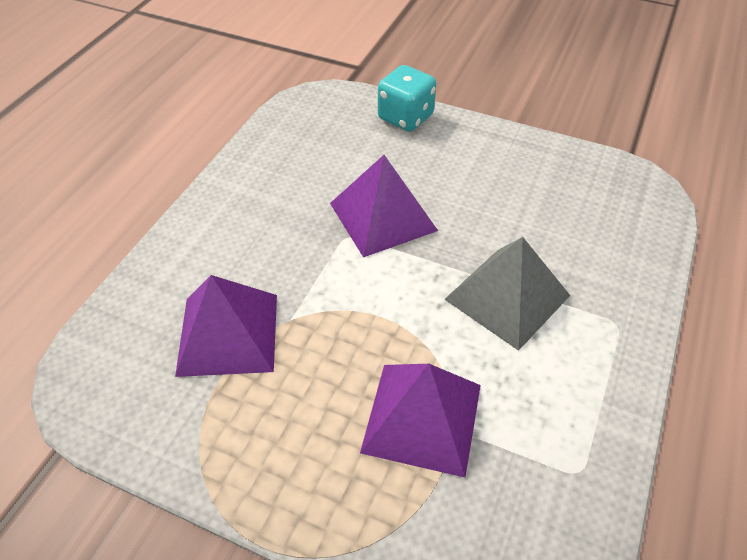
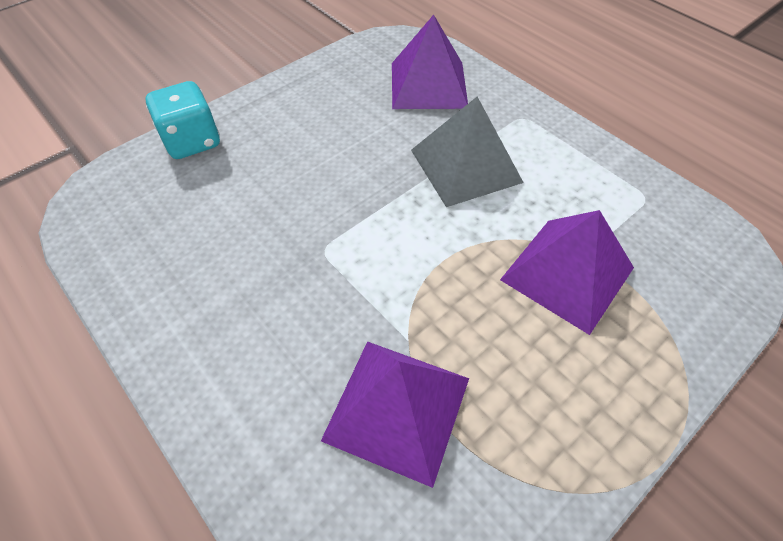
camera: 65 degrees left, 5 degrees up
(382, 216) = (317, 211): purple pyramid -> purple pyramid (428, 85)

